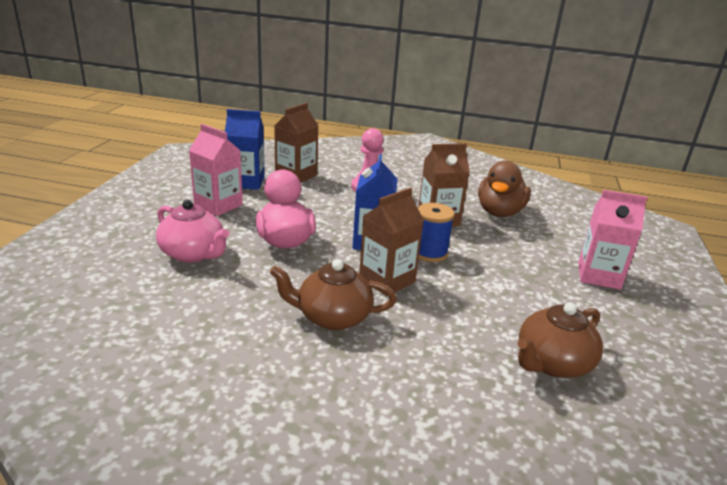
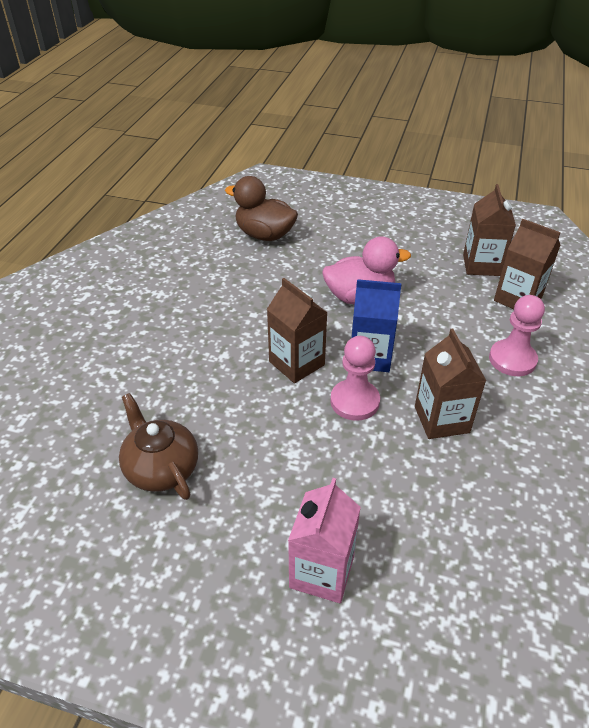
camera: 95 degrees right, 15 degrees up
(193, 253) = (328, 250): pink teapot -> none
(218, 205) = (420, 253): pink carton -> none
(246, 182) = (481, 265): blue carton -> brown carton
(332, 317) = (239, 327): brown teapot -> none
(430, 253) = (354, 401): blue spool -> pink pawn
(499, 212) = (486, 494): brown duck -> brown duck (264, 235)

